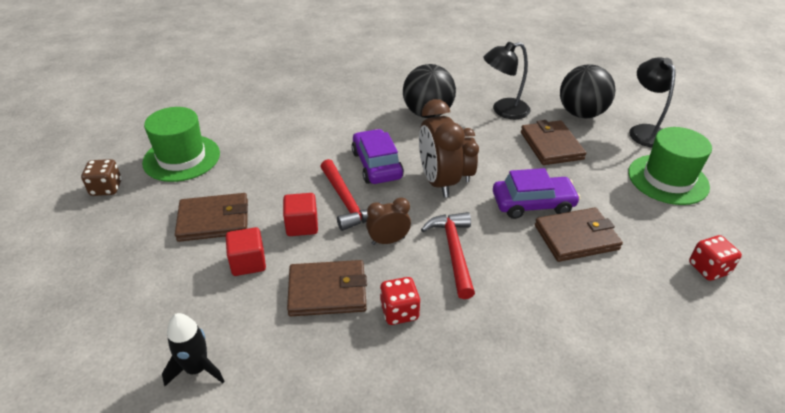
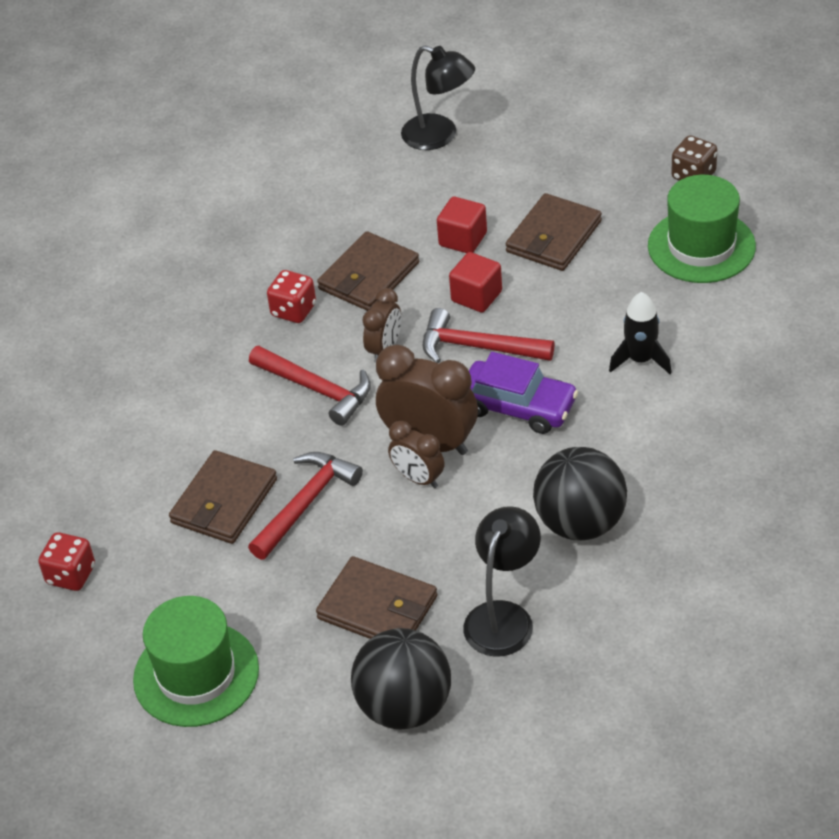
camera: 135 degrees right, 5 degrees up
(197, 369) = (373, 172): black rocket -> black rocket (640, 360)
(533, 204) = (306, 503): purple car -> red hammer
(644, 131) = (293, 748): black lamp -> black lamp (439, 136)

